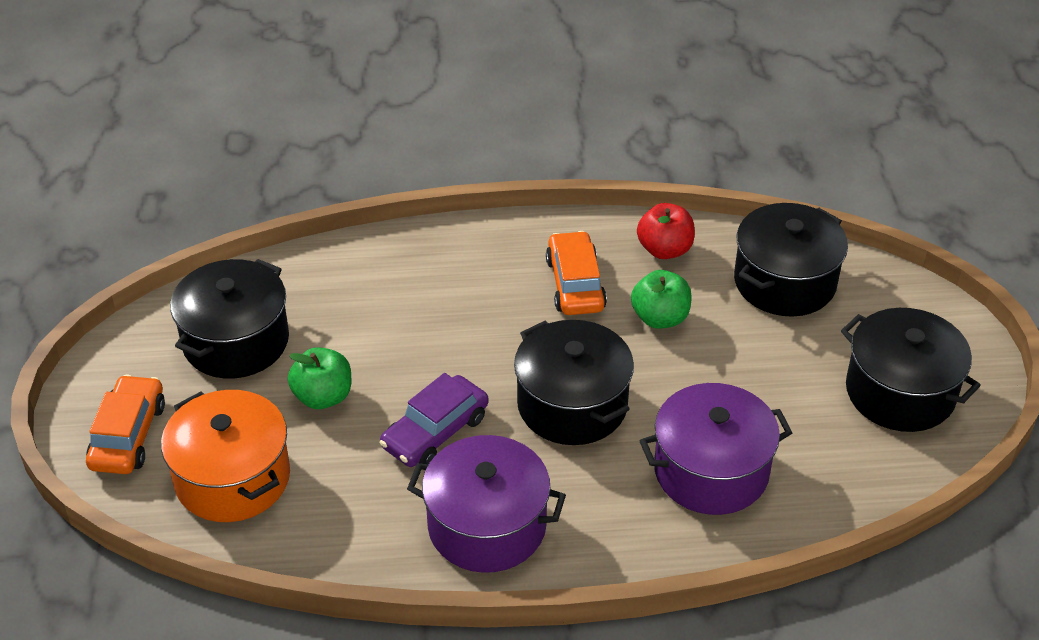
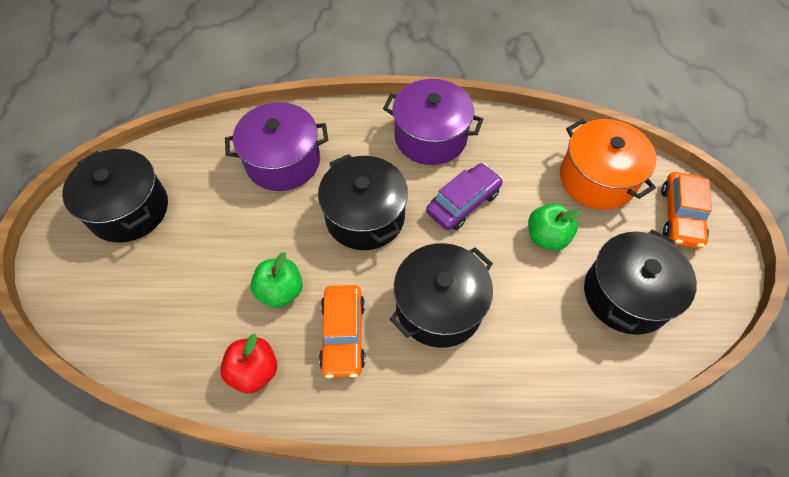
camera: 175 degrees left, 15 degrees up
(784, 282) = (163, 322): black pot -> black pot (439, 306)

